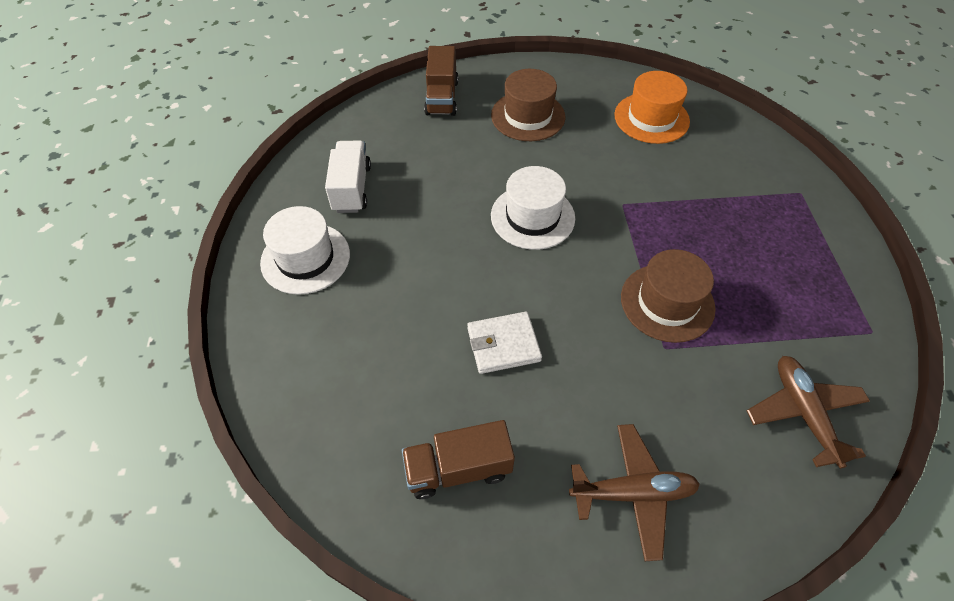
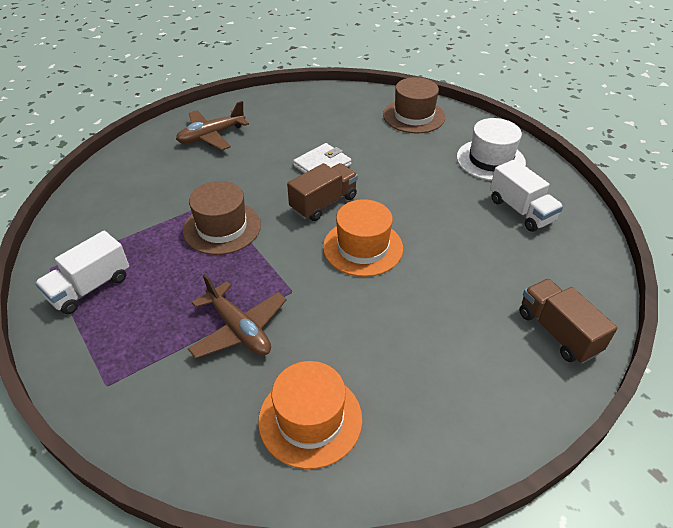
camera: 150 degrees right, 10 degrees down
(458, 469) = (307, 115): brown truck -> brown truck (323, 203)
(528, 116) = (450, 351): brown hat -> brown hat (414, 116)
(532, 217) = (363, 247): white hat -> orange hat
(803, 413) = (111, 200): brown plane -> brown plane (239, 329)
(822, 288) = (90, 287): none -> white truck

